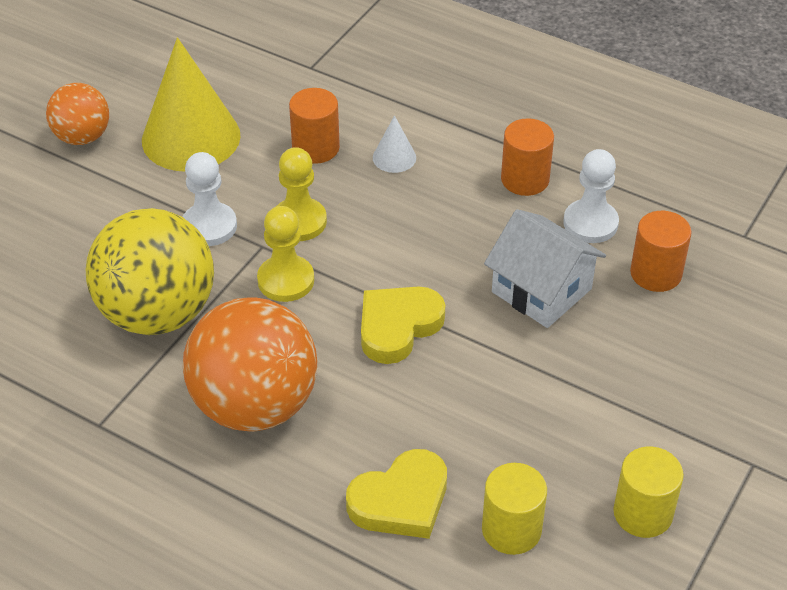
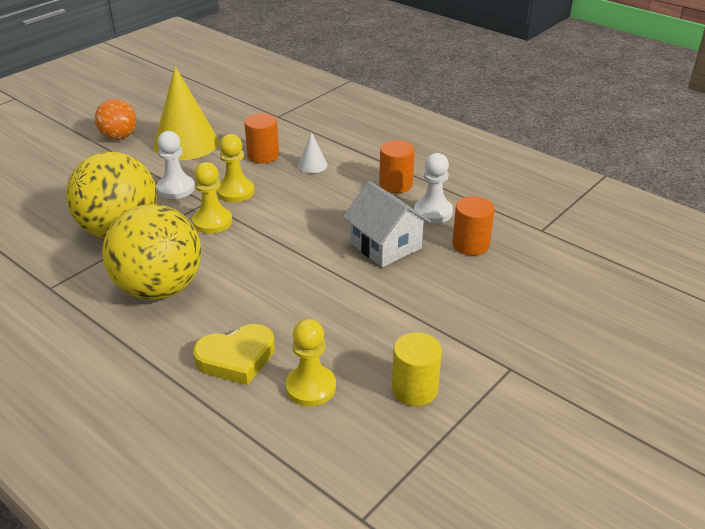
camera: 10 degrees right, 10 degrees down
(255, 405) = (159, 289): orange ball -> yellow ball
(398, 327) = (277, 255): yellow heart -> none
(511, 529) = (310, 387): yellow cylinder -> yellow pawn

